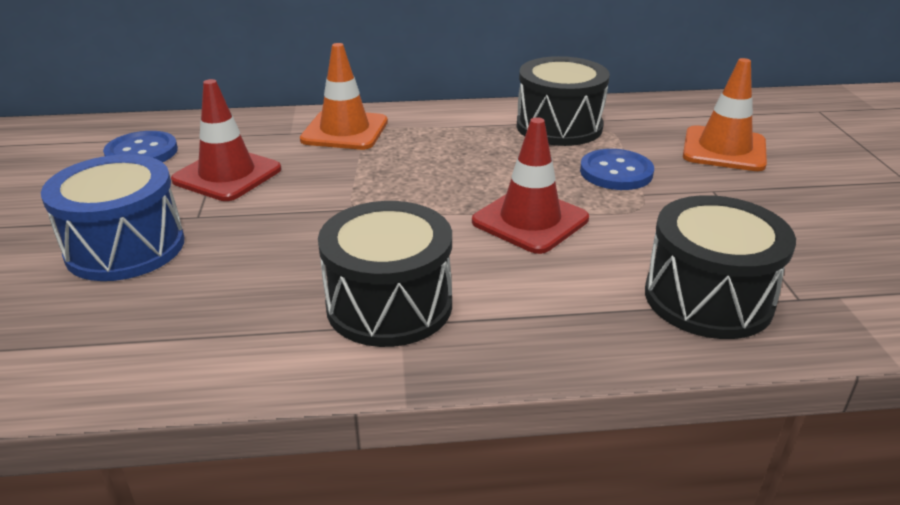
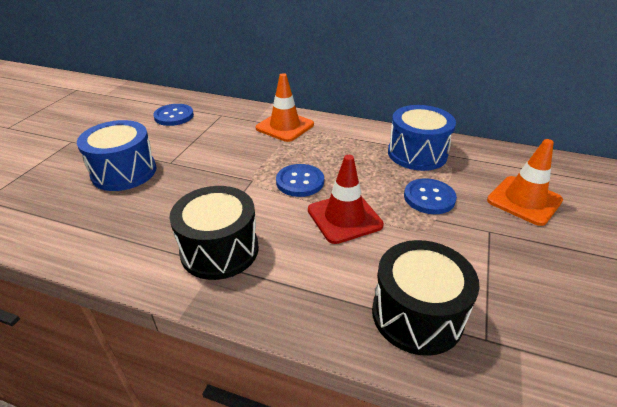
camera: 25 degrees right, 5 degrees up
(227, 175) = (203, 140): red traffic cone -> none
(431, 194) = (300, 182): none -> blue button
(559, 126) = (417, 154): black drum -> blue drum

